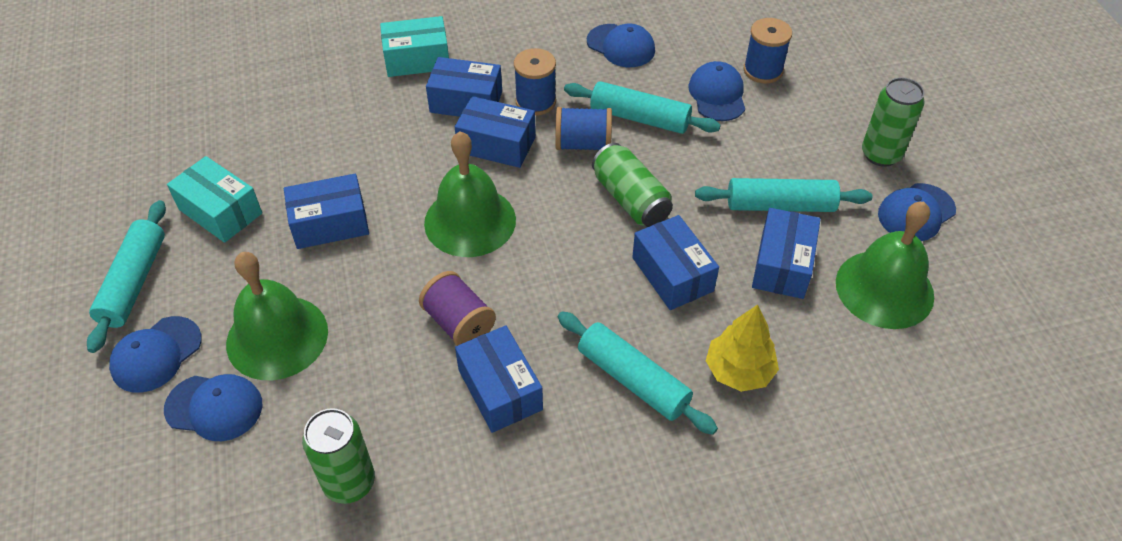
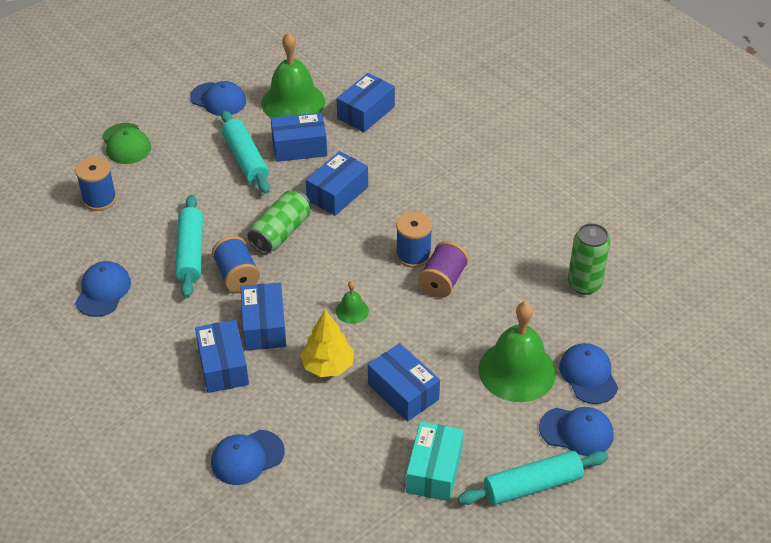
camera: 115 degrees left, 5 degrees down
(417, 59) = (183, 424): turquoise box -> none
(470, 221) = (352, 311): green bell -> green bell, size x0.45
(500, 389) = (477, 243): blue box -> blue box (366, 113)
(535, 102) = (201, 321): blue spool -> blue spool (413, 255)
(633, 379) = (430, 188): turquoise rolling pin -> none
(717, 95) = (141, 217): blue cap -> blue cap (247, 457)
(739, 371) = (394, 147): yellow tree -> yellow tree (328, 365)
(853, 110) = (126, 144): none -> green cap
(881, 154) = (169, 123): green can -> none

